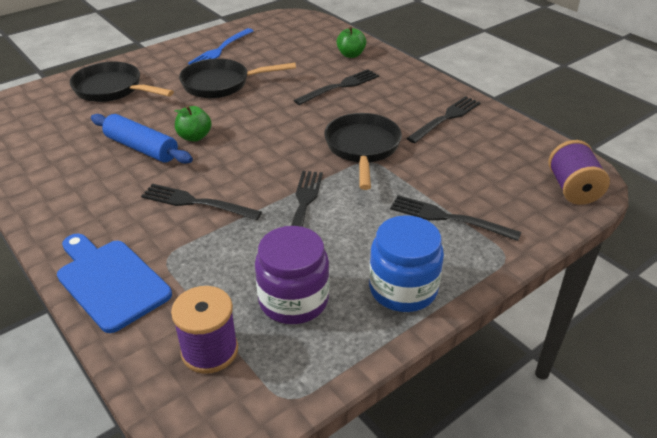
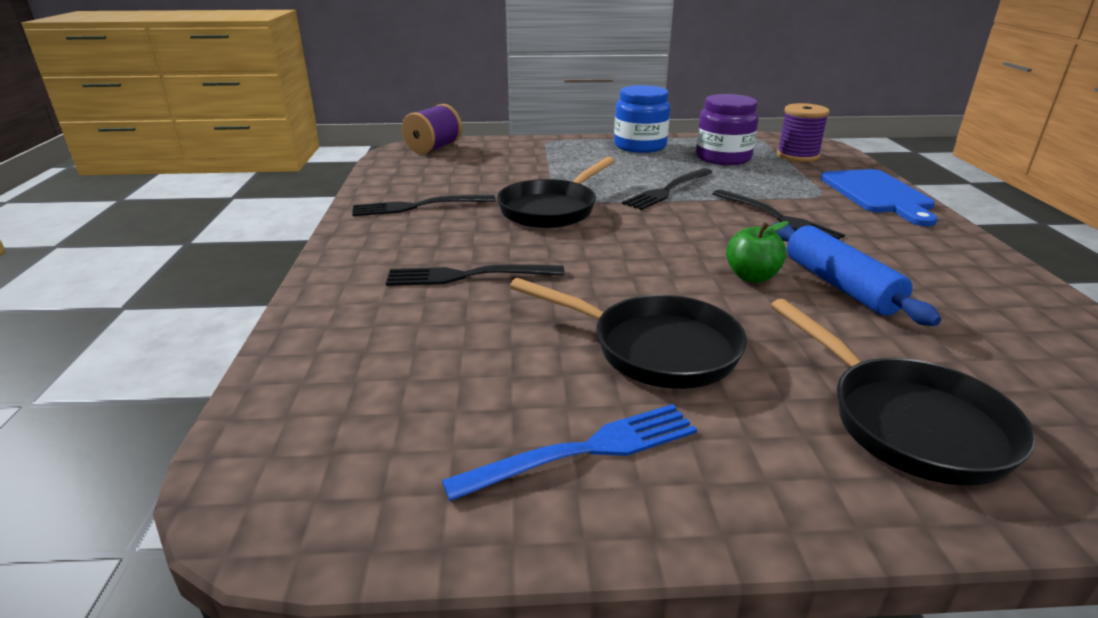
camera: 145 degrees left, 10 degrees down
(351, 55) = (356, 322): green apple -> none
(447, 218) = (555, 159): black fork -> none

